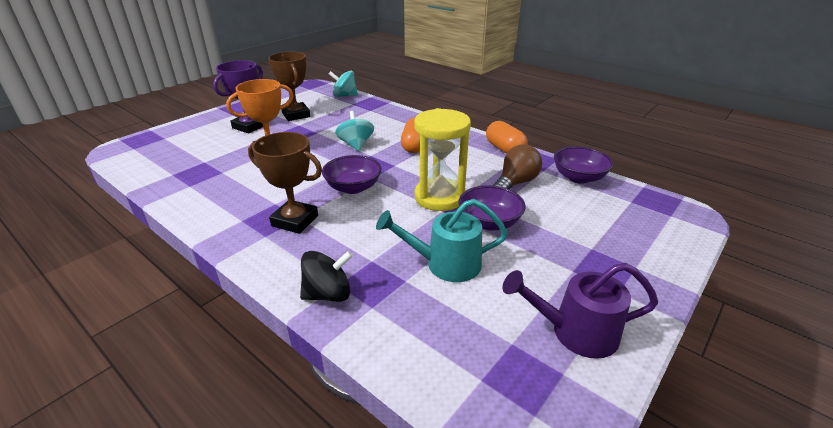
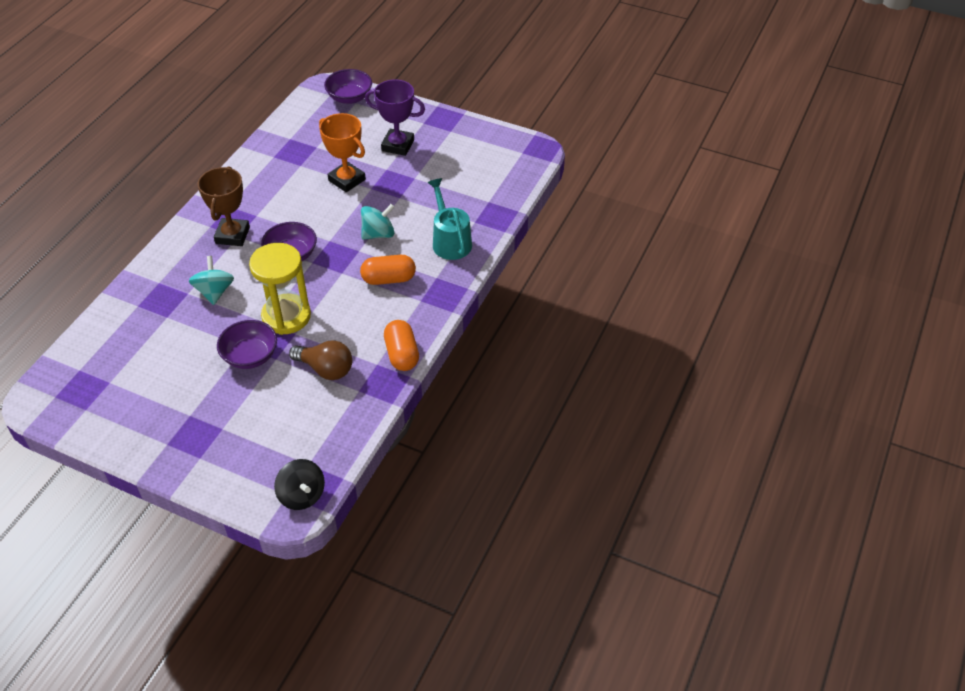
camera: 75 degrees right, 15 degrees up
(296, 115) = (439, 168): brown trophy -> none
(328, 294) = (148, 280): black spinning top -> black spinning top (302, 495)
(344, 96) = (511, 188): turquoise spinning top -> turquoise spinning top (214, 292)
(445, 264) = (188, 335): turquoise watering can -> turquoise watering can (450, 240)
(504, 149) = (402, 354): orange capsule -> orange capsule turned 60 degrees counterclockwise
(574, 332) = (121, 415): purple watering can -> none
(578, 177) = (350, 421): purple bowl -> purple bowl (349, 97)

